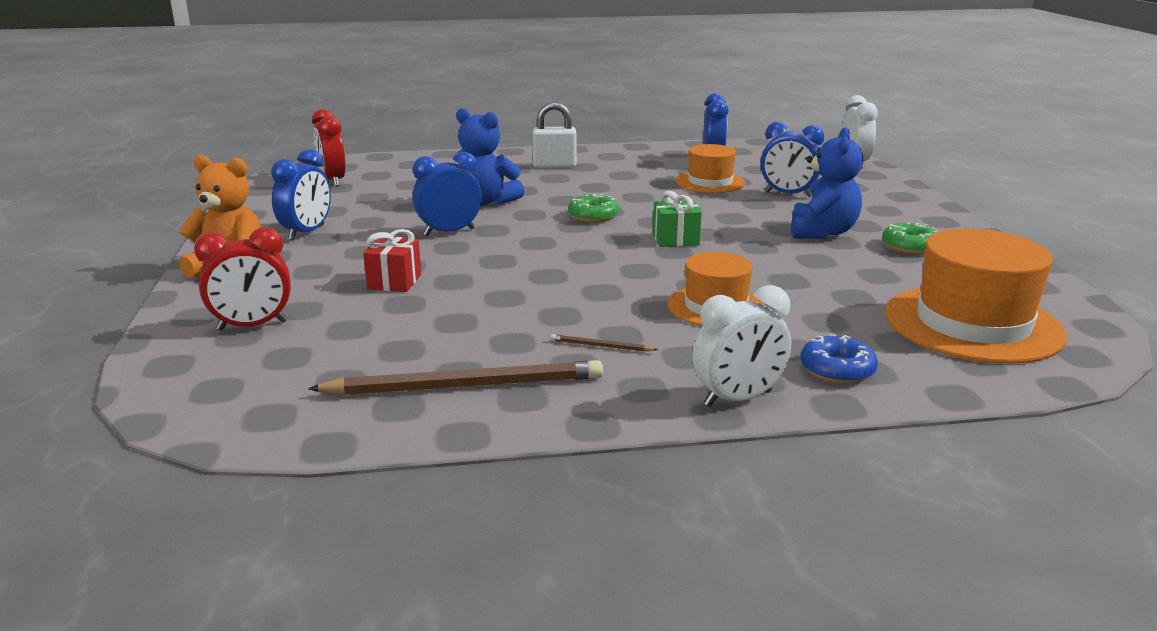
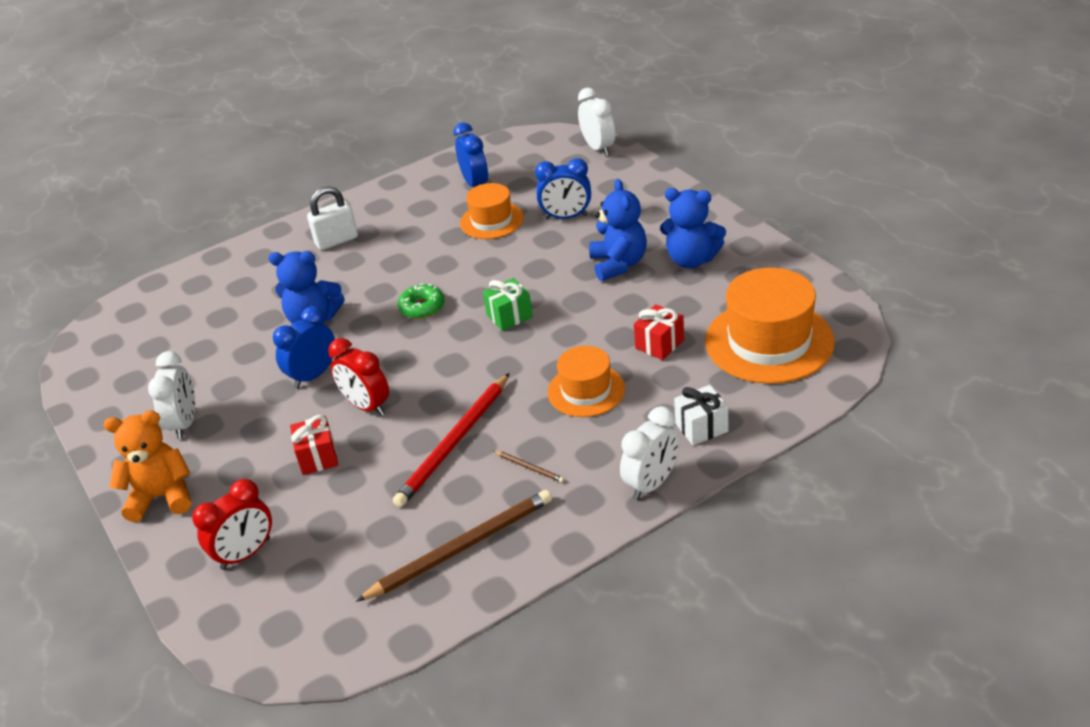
camera: 20 degrees left, 15 degrees up
(306, 232) = (185, 423): blue clock -> white clock
(333, 181) = (141, 338): red clock -> red clock (366, 406)
(537, 307) = (454, 443): none -> red pencil
(601, 346) = (529, 467): brown pencil -> brown pencil turned 135 degrees counterclockwise
(829, 294) = (659, 344): none -> red gift
(837, 370) = (701, 427): blue donut -> white gift
(910, 246) = (691, 260): green donut -> blue teddy bear

